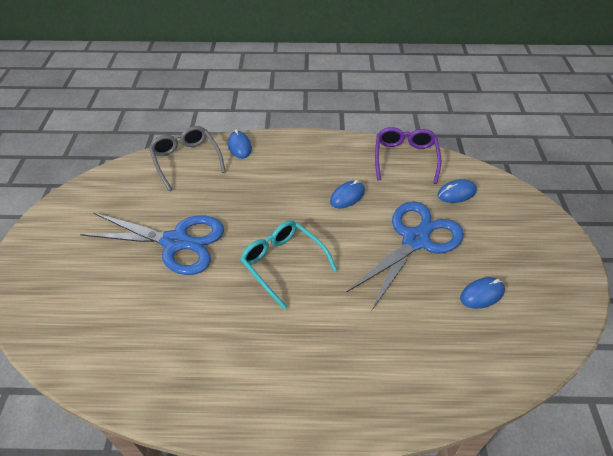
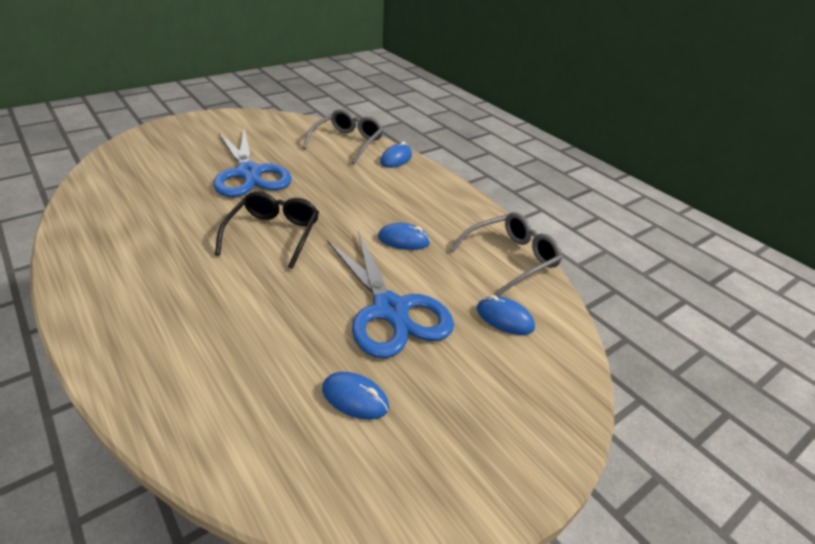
camera: 50 degrees right, 10 degrees down
(283, 264) = (273, 235): turquoise glasses -> black glasses
(405, 158) = (510, 259): purple glasses -> grey glasses
(415, 240) = (390, 310): blue scissors -> blue scissors turned 60 degrees clockwise

